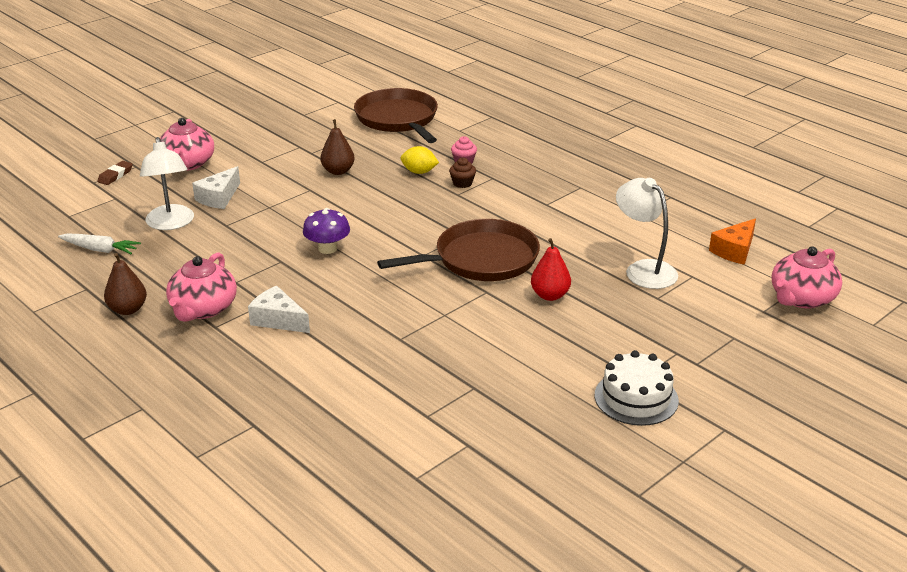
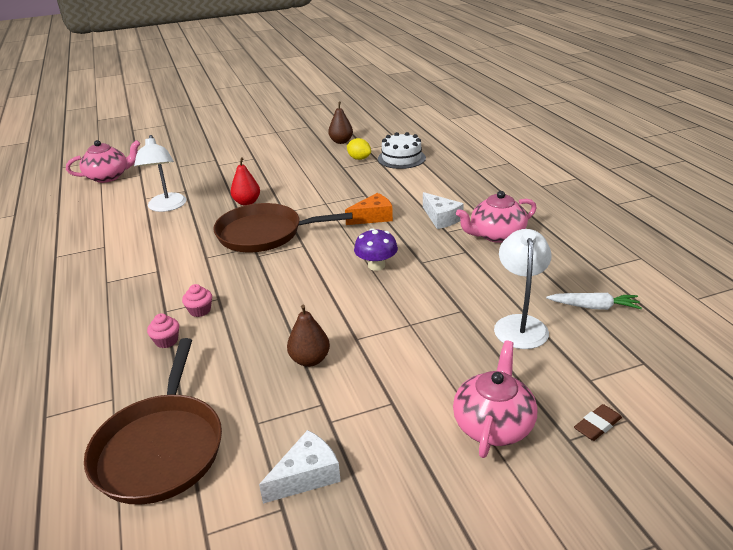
camera: 155 degrees left, 0 degrees up
(100, 250) = (594, 307): white carrot -> white carrot turned 150 degrees clockwise
(128, 309) = (558, 245): brown pear -> brown pear (341, 141)
(203, 309) = (496, 235): pink teapot -> pink teapot turned 150 degrees counterclockwise
(219, 197) = (462, 350): white cheese -> white cheese (306, 476)
(419, 172) = (226, 336): yellow lemon -> yellow lemon (359, 158)
(462, 183) = (200, 310): brown cupcake -> pink cupcake
(636, 398) = (265, 152): white cake -> white cake (401, 158)
(734, 250) = (91, 208): orange cheese -> orange cheese (373, 217)

